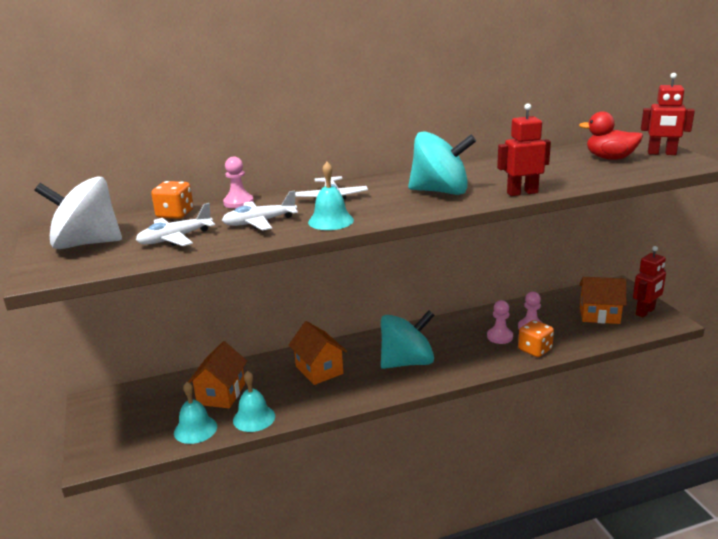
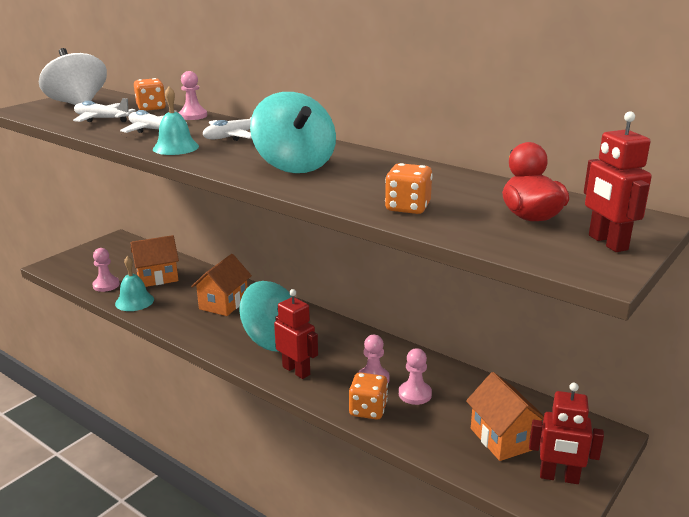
camera: 55 degrees right, 0 degrees up
(195, 429) = (106, 285): turquoise bell -> pink pawn
(522, 193) = (331, 196): red robot -> red robot (296, 370)
(566, 179) = (407, 207): none -> orange dice

